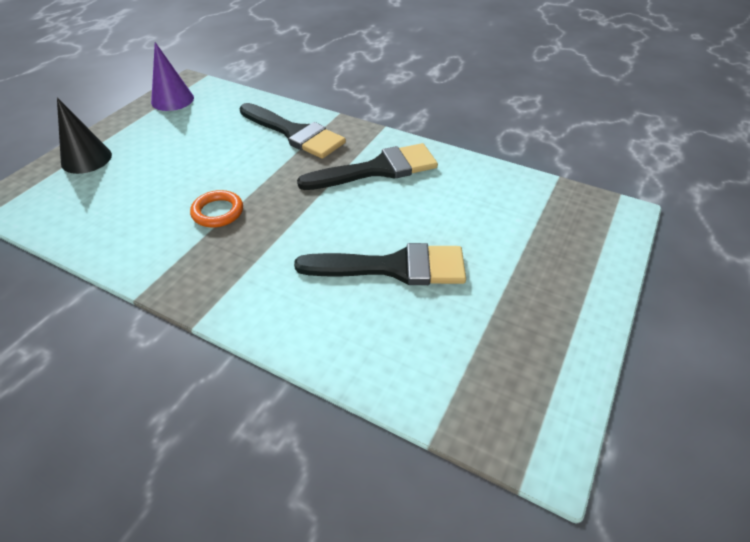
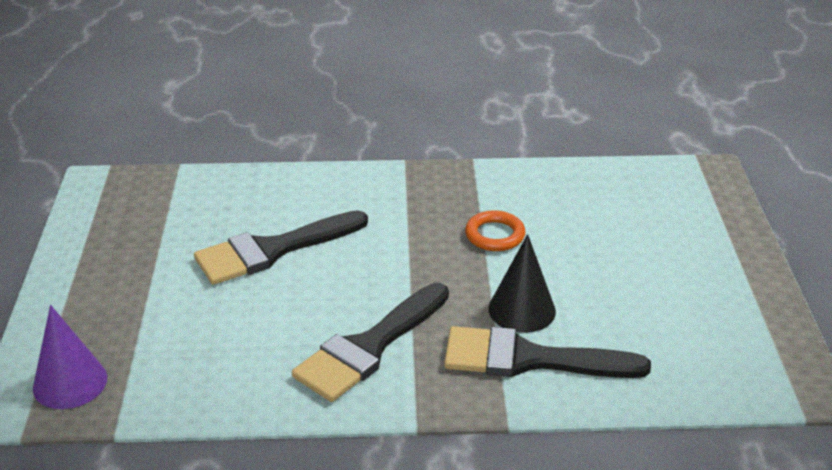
camera: 150 degrees right, 10 degrees down
(86, 159) = (713, 232): black cone -> black cone (522, 310)
(172, 100) = (767, 345): purple cone -> purple cone (70, 383)

